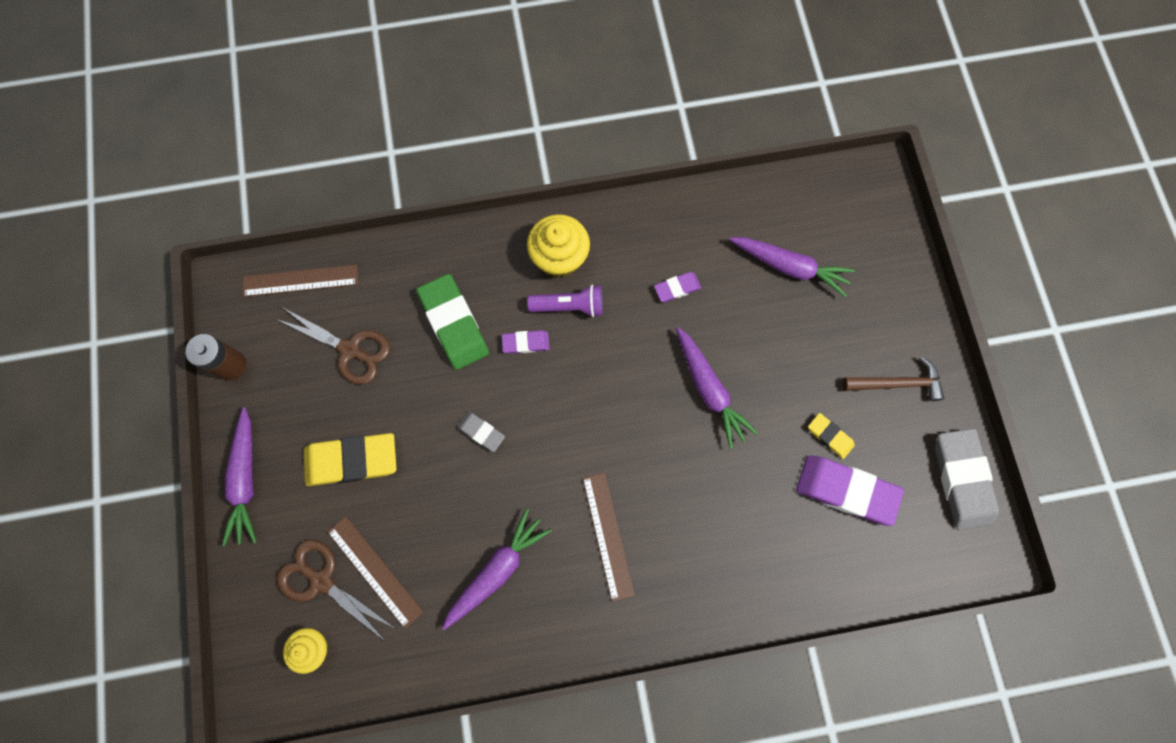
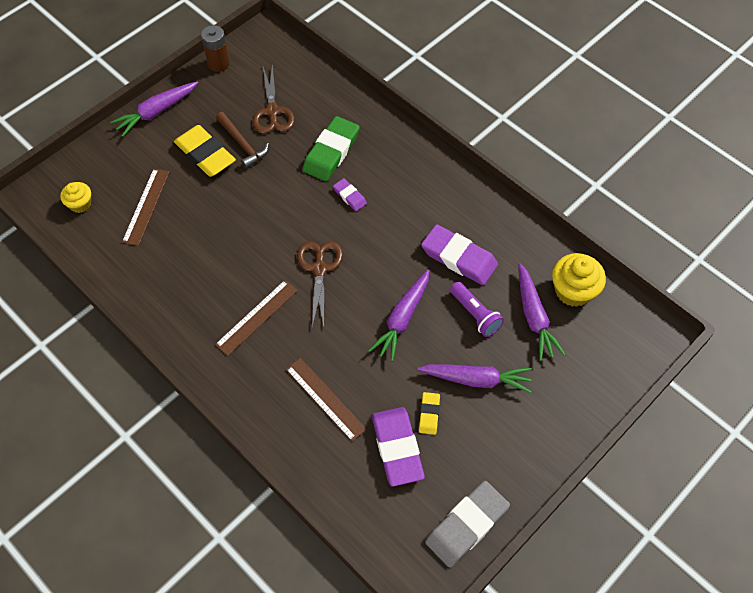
camera: 55 degrees right, 15 degrees down
(300, 281) = (296, 63): brown ruler -> brown ruler (325, 399)
(322, 581) = (122, 184): brown scissors -> brown scissors (319, 269)
(481, 432) = (272, 208): grey eraser -> none
(497, 570) = (190, 269): purple carrot -> purple carrot (476, 379)
(559, 257) = (423, 180): yellow cupcake -> yellow cupcake (573, 290)
(569, 306) = (394, 205): purple flashlight -> purple flashlight (475, 314)
(677, 288) = (459, 258): purple eraser -> purple eraser, size x1.97
(897, 383) = (505, 438): brown hammer -> brown hammer (242, 144)

